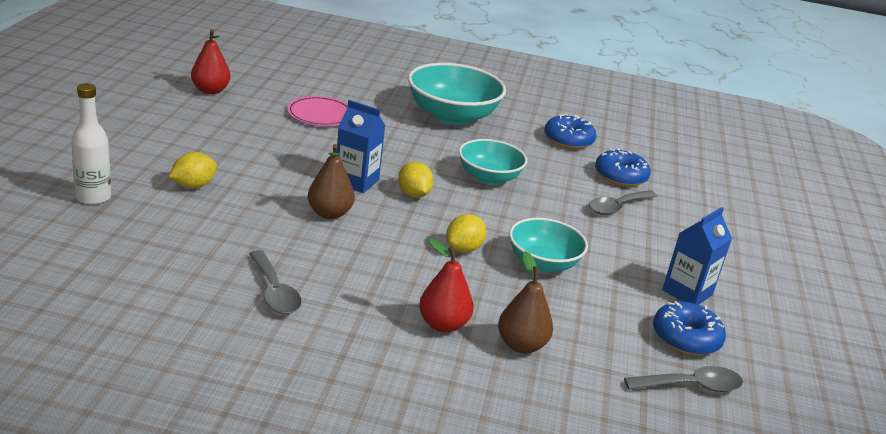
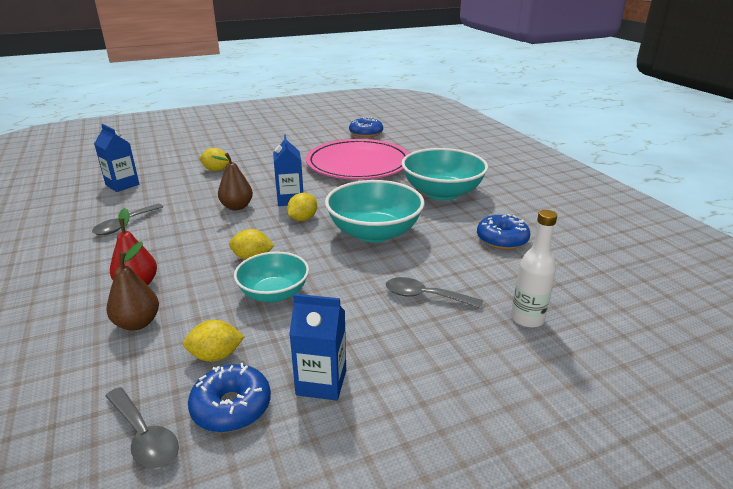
camera: 60 degrees right, 0 degrees up
(93, 197) = (172, 159): white bottle -> white bottle (527, 319)
(130, 257) = (122, 185): none -> blue carton
(210, 91) = (330, 137): red pear -> none
(320, 114) = (358, 164): pink plate -> pink plate, size x2.13
(489, 177) = (374, 232): turquoise bowl -> turquoise bowl, size x1.59
(613, 323) = (216, 356): none -> yellow lemon
(620, 176) = (486, 280): blue donut -> blue donut (366, 133)

